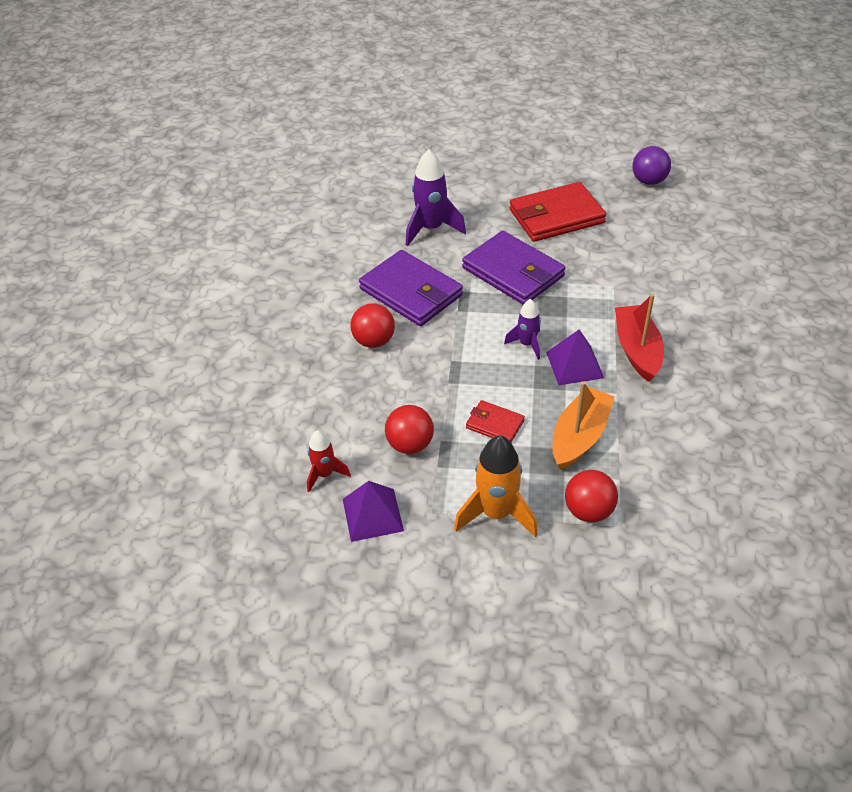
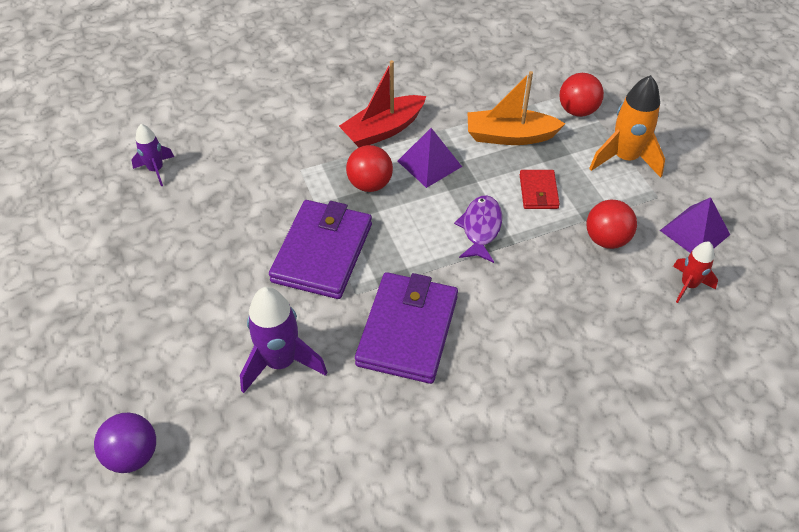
camera: 120 degrees left, 5 degrees up
(374, 341) = (503, 329): red ball -> red ball (370, 184)
(478, 368) = (480, 228): none -> purple fish
(527, 344) = (425, 204): purple rocket -> purple rocket (156, 170)
(556, 216) = (202, 249): red wallet -> none
(649, 181) = (98, 190): purple ball -> purple ball (133, 455)

